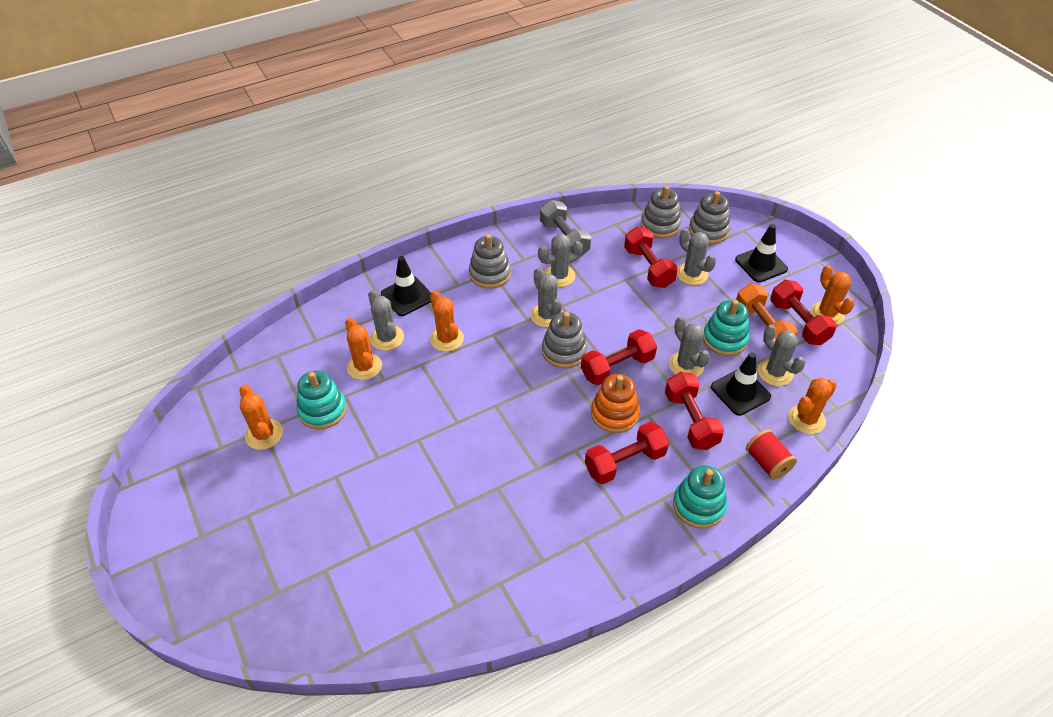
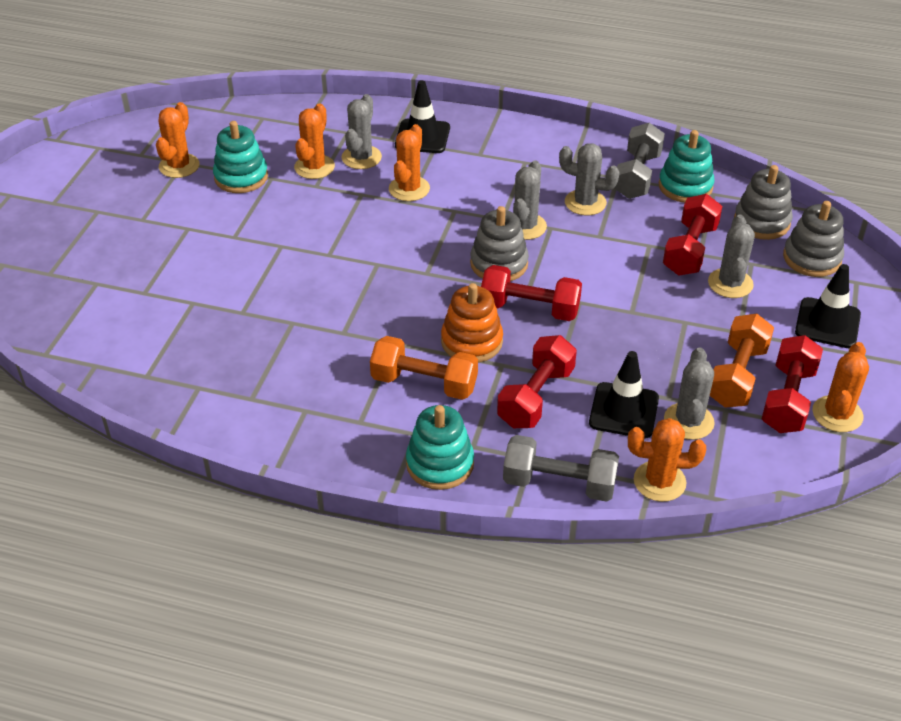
camera: 45 degrees right, 5 degrees down
(490, 274) = (521, 162): grey stacking toy -> none
(625, 462) = (424, 383): red dumbbell -> orange dumbbell
(686, 365) = (601, 352): grey cactus -> none
(724, 339) = (678, 358): turquoise stacking toy -> turquoise stacking toy (685, 186)
(767, 463) = (559, 483): red spool -> grey dumbbell

